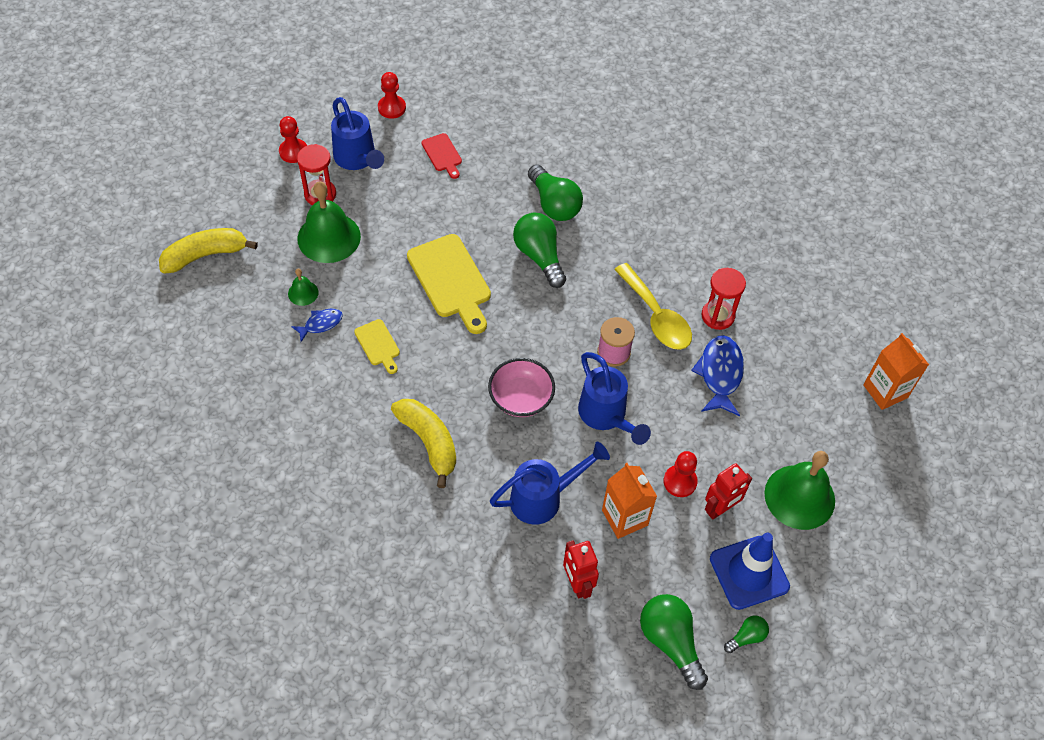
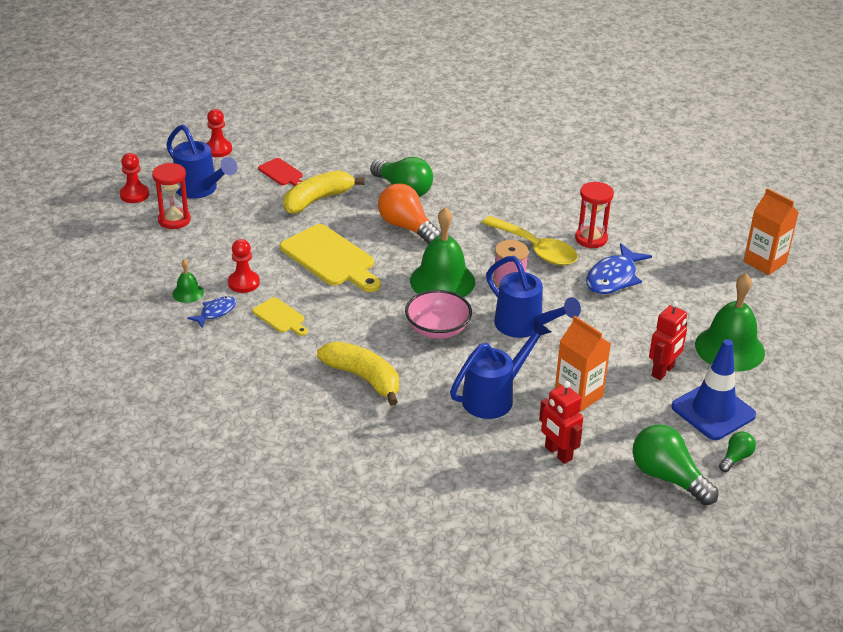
camera: 15 degrees left, 20 degrees down
(205, 255) = (75, 283): yellow banana -> yellow banana (317, 200)
(329, 237) = (196, 249): green bell -> green bell (442, 281)
(539, 256) = (407, 227): green light bulb -> orange light bulb
(680, 482) = (616, 359): red pawn -> red pawn (243, 283)
(720, 374) = (613, 278): blue fish -> blue fish turned 135 degrees counterclockwise

